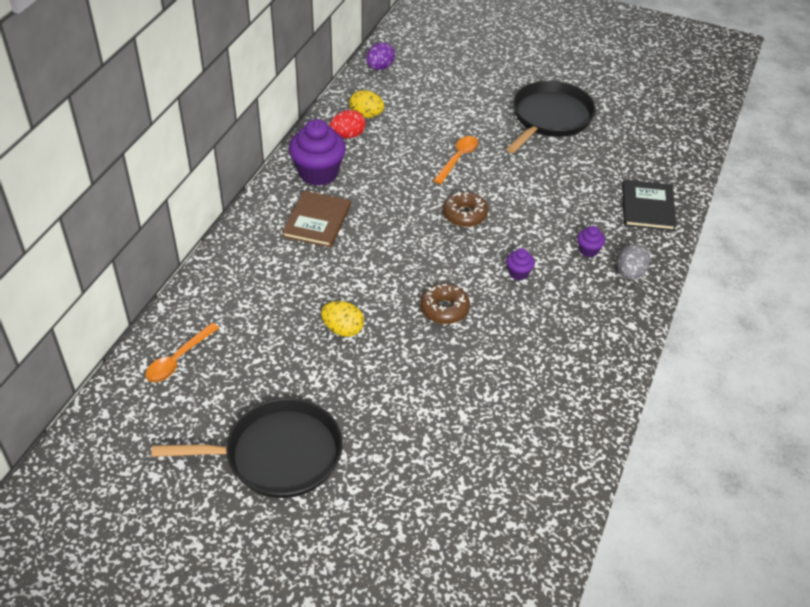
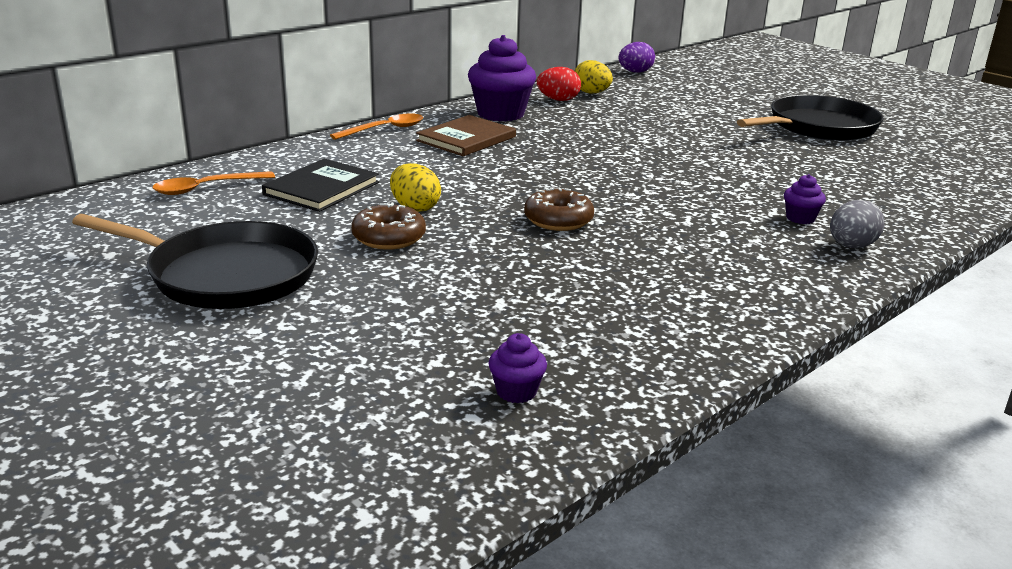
camera: 25 degrees right, 20 degrees down
(458, 158) = (675, 132): orange spoon -> orange spoon (385, 129)
(464, 215) = (649, 165): brown donut -> brown donut (389, 238)
(518, 273) = (684, 215): purple cupcake -> purple cupcake (516, 392)
(647, 207) = (915, 204): black book -> black book (322, 188)

